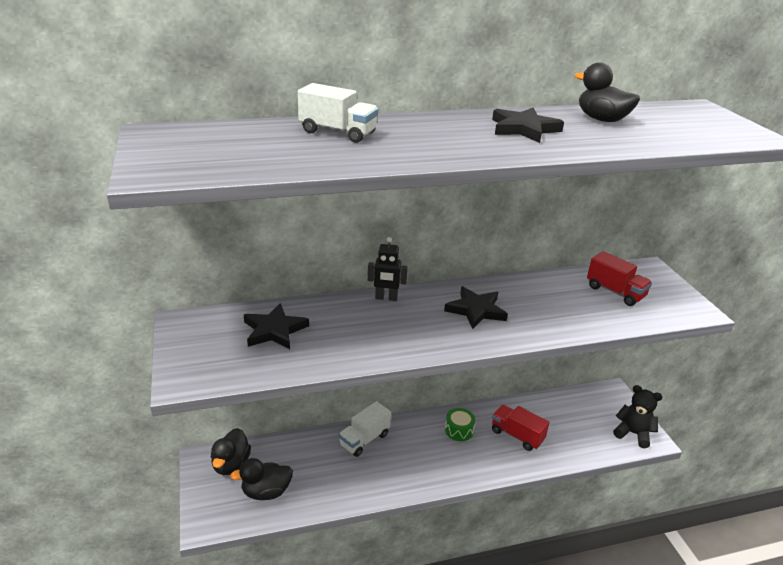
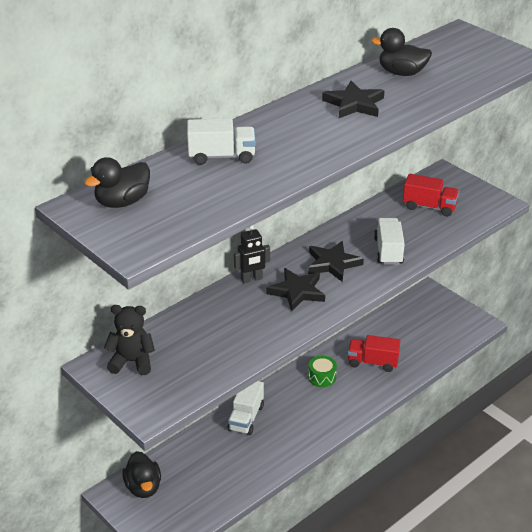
camera: 25 degrees left, 5 degrees up
(266, 492) = (194, 496): black duck -> black duck (122, 202)
(274, 330) = (184, 343): black star -> black star (297, 292)
(542, 317) = (388, 251): none -> white truck
(633, 433) = (463, 324): black teddy bear -> black teddy bear (132, 361)

